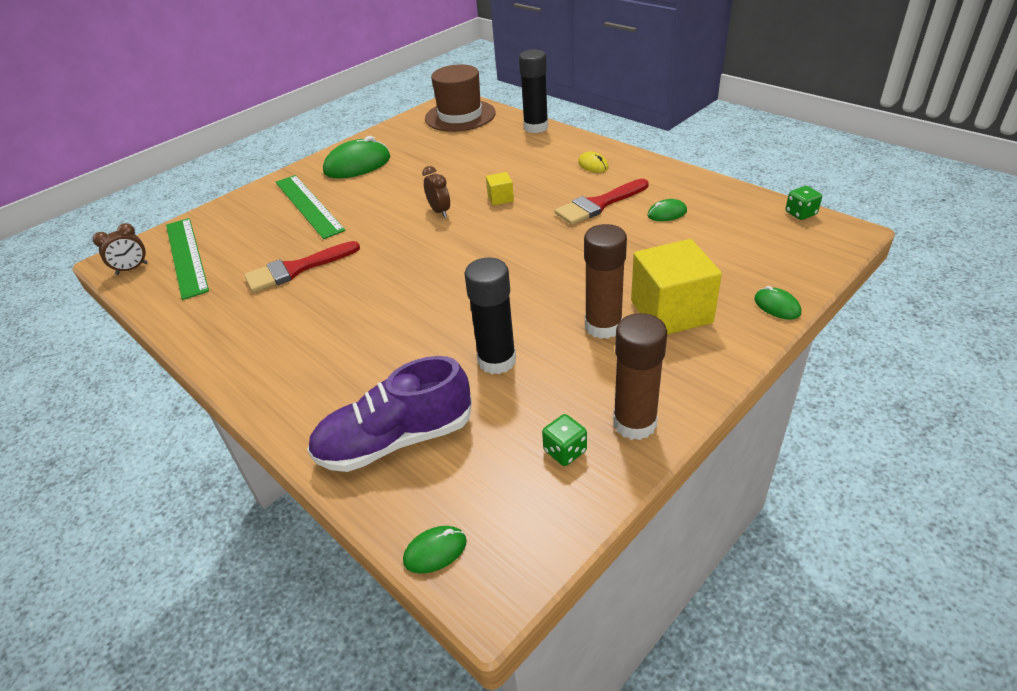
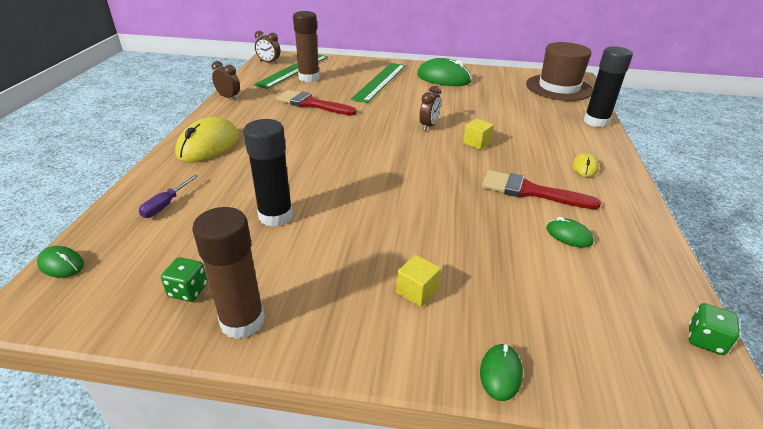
camera: 50 degrees right, 5 degrees down
(188, 330) = (229, 97): none -> brown clock
(296, 377) = (208, 145): none -> yellow mouse
(395, 440) = (165, 205): purple shoe -> purple screwdriver
(603, 326) = (360, 255): brown glue stick -> brown glue stick (309, 78)
(671, 312) = (417, 291): yellow cube -> yellow cube, size x0.46

